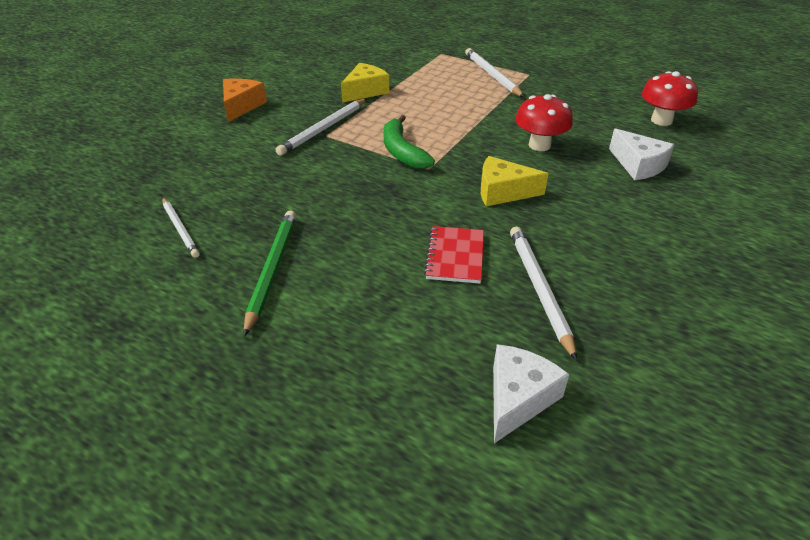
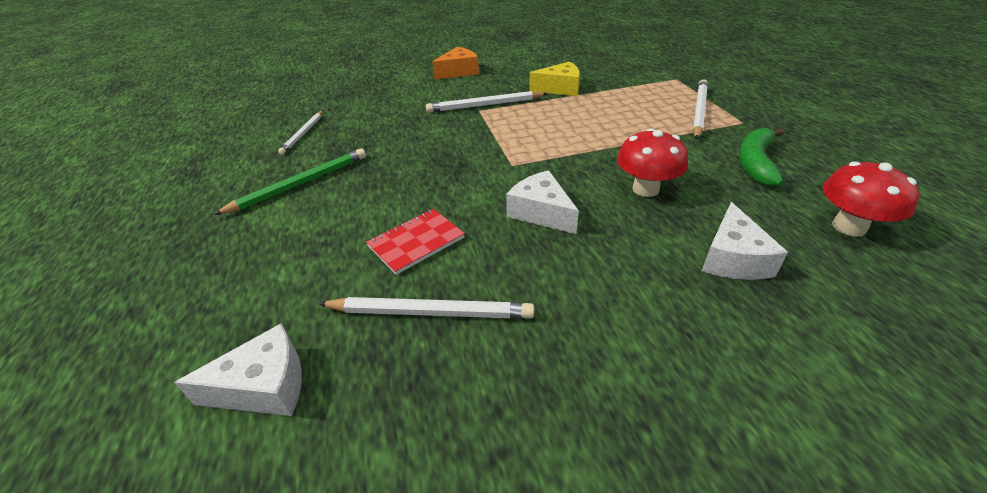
camera: 45 degrees right, 0 degrees up
(402, 151) = (513, 143): green banana -> green banana (755, 162)
(503, 192) = (541, 212): yellow cheese -> white cheese
(539, 290) = (430, 312): white pencil -> white pencil turned 60 degrees clockwise

